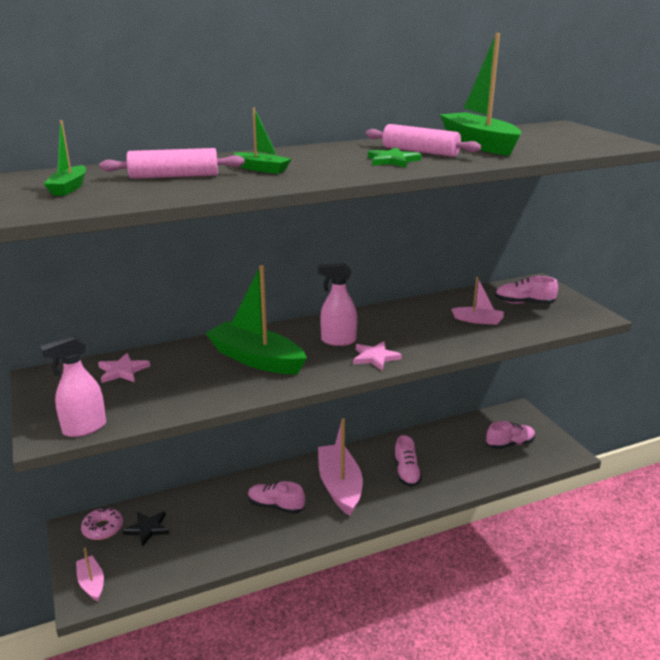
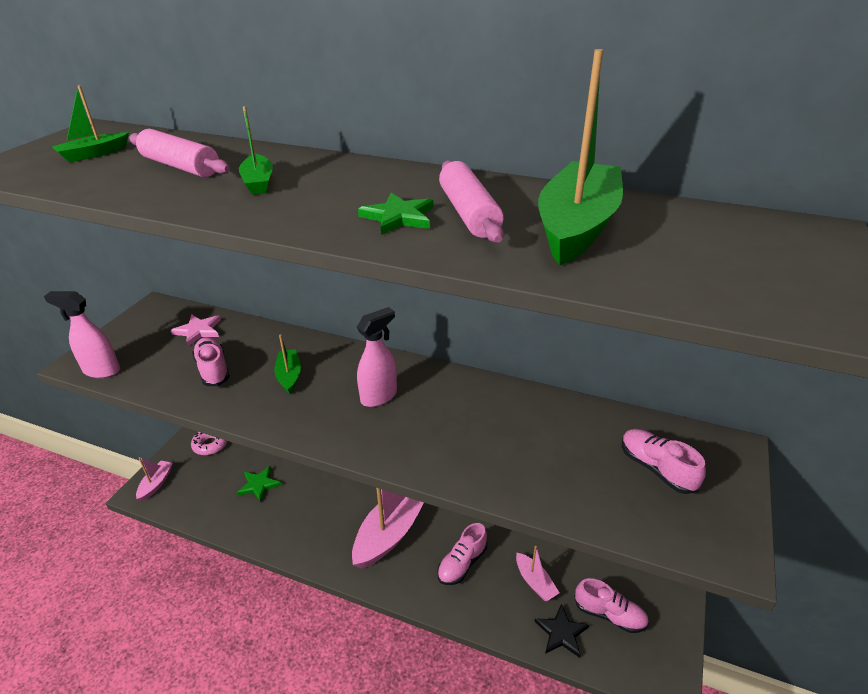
camera: 45 degrees right, 10 degrees up
(147, 529) = (230, 465): black star -> black star (561, 633)
(195, 524) = (259, 485): none -> green star
(256, 359) = (289, 376): green boat -> green boat, size x0.50
(276, 506) = (324, 512): pink shoe -> pink shoe (213, 370)
(338, 341) = (379, 396): pink spray bottle -> pink spray bottle turned 90 degrees clockwise
(375, 357) = (376, 438): pink star -> none
(478, 320) = (556, 459): pink boat -> pink boat (535, 582)

